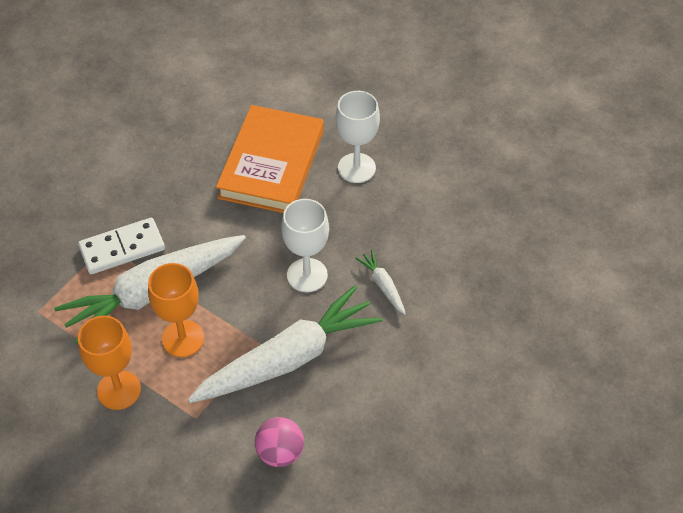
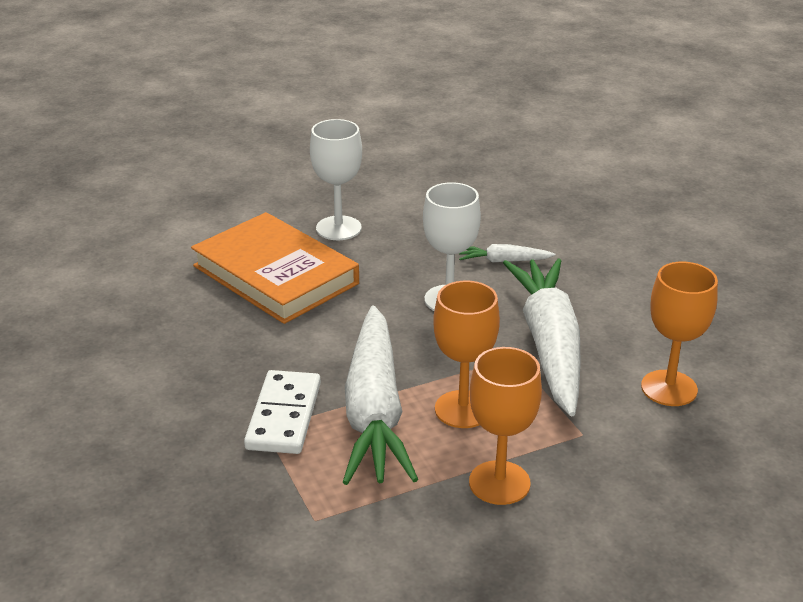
camera: 60 degrees left, 20 degrees down
(280, 452) = (669, 388): pink ball -> orange goblet

